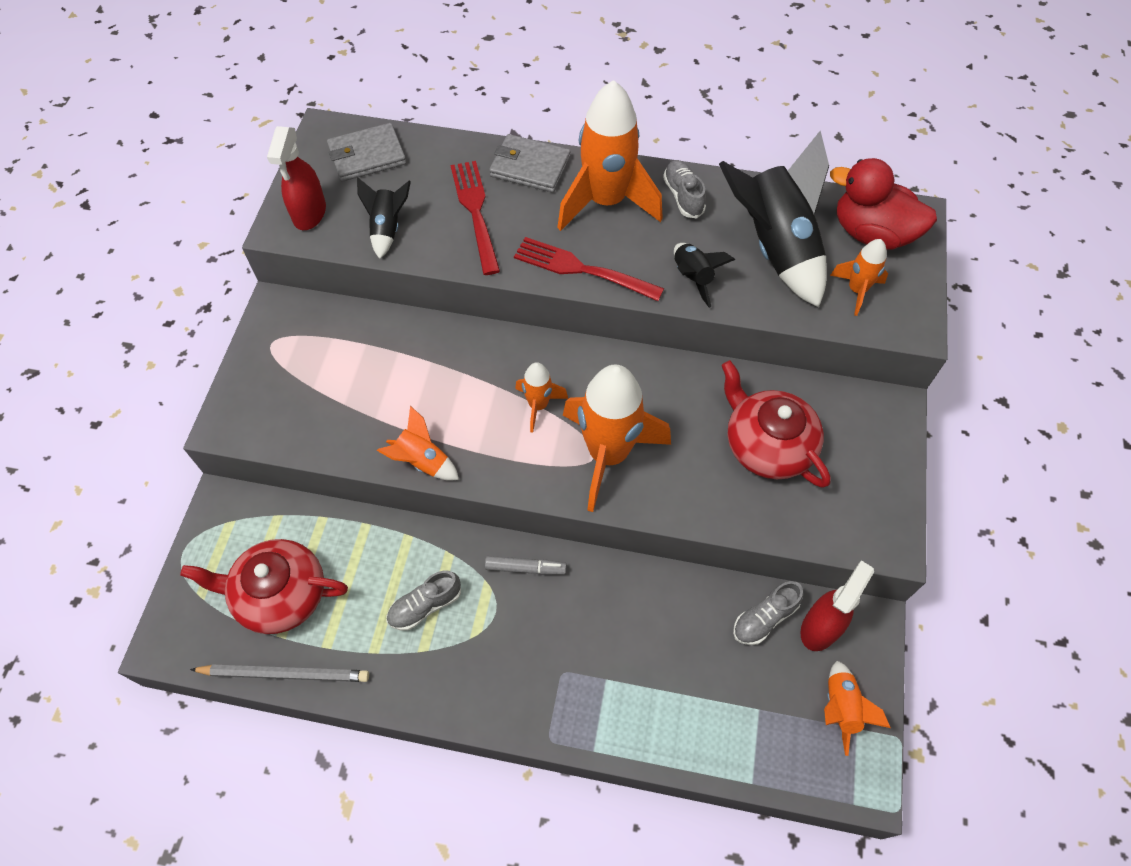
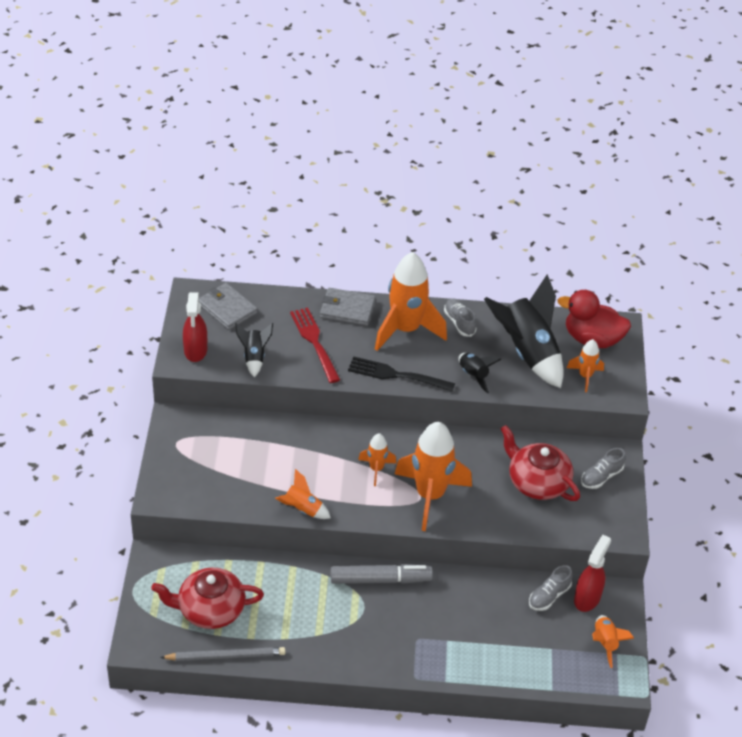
camera: 10 degrees left, 15 degrees down
(367, 155) = (227, 308): grey wallet -> grey wallet turned 75 degrees clockwise
(425, 606) = (314, 608): grey shoe -> grey shoe (601, 477)
(525, 568) = (380, 579): grey marker -> grey marker, size x1.78
(583, 269) = (397, 375): red fork -> black fork

